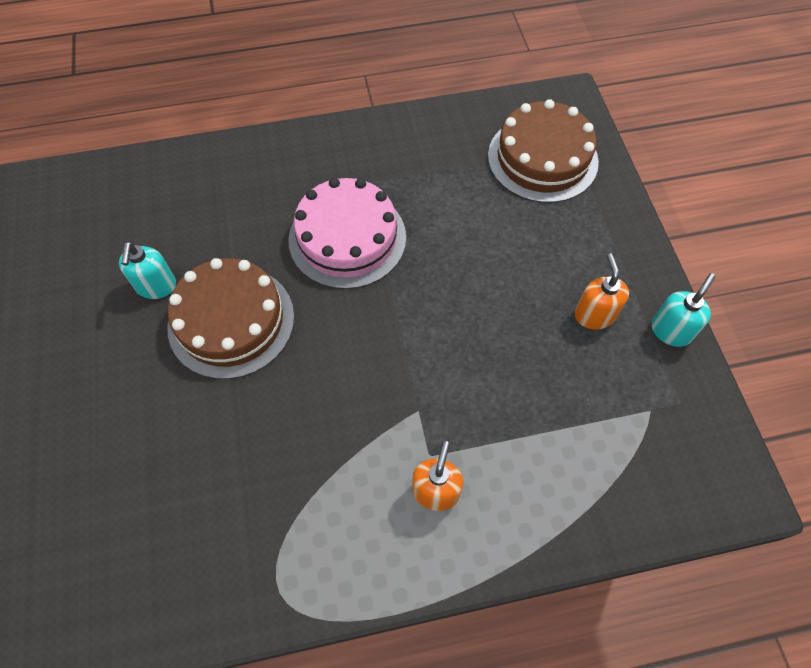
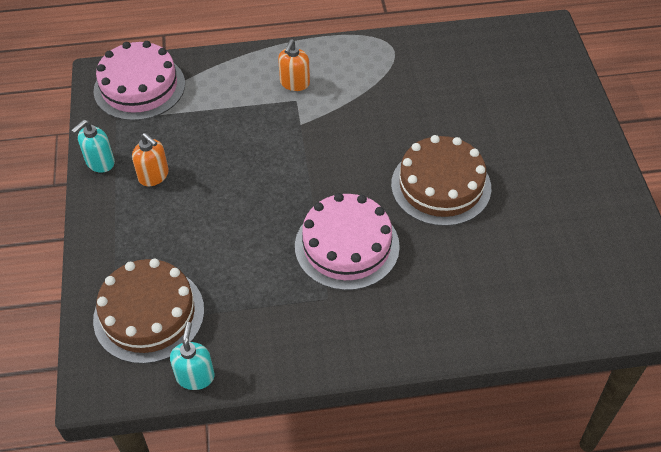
camera: 175 degrees left, 10 degrees down
(156, 286) = (508, 214): turquoise soap dispenser -> turquoise soap dispenser (195, 376)
(594, 315) = (154, 176): orange soap dispenser -> orange soap dispenser turned 45 degrees counterclockwise
(672, 468) = (139, 87): none -> pink cake

